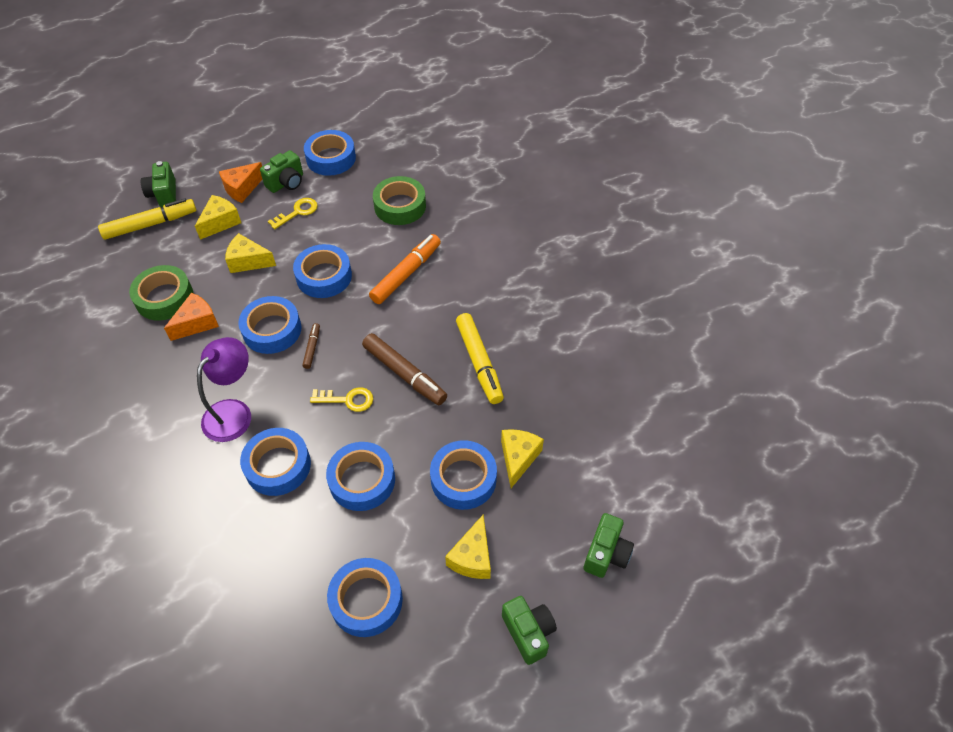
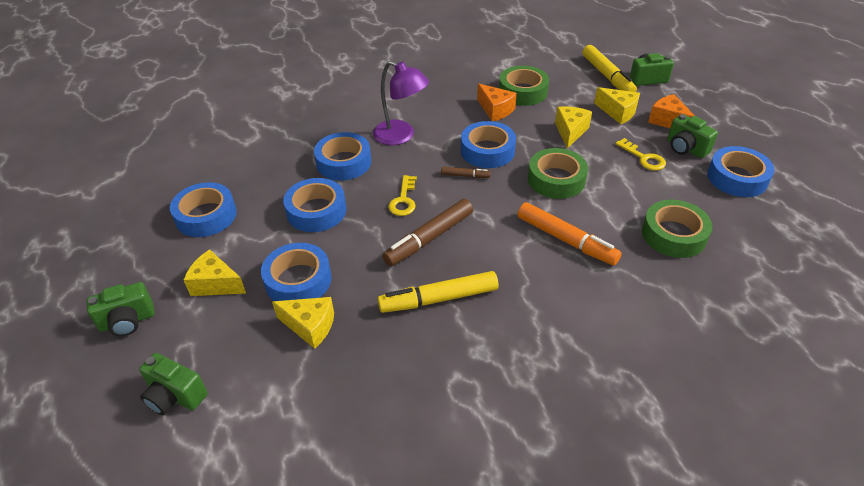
camera: 95 degrees right, 10 degrees down
(324, 276) = (556, 179): blue tape -> green tape

